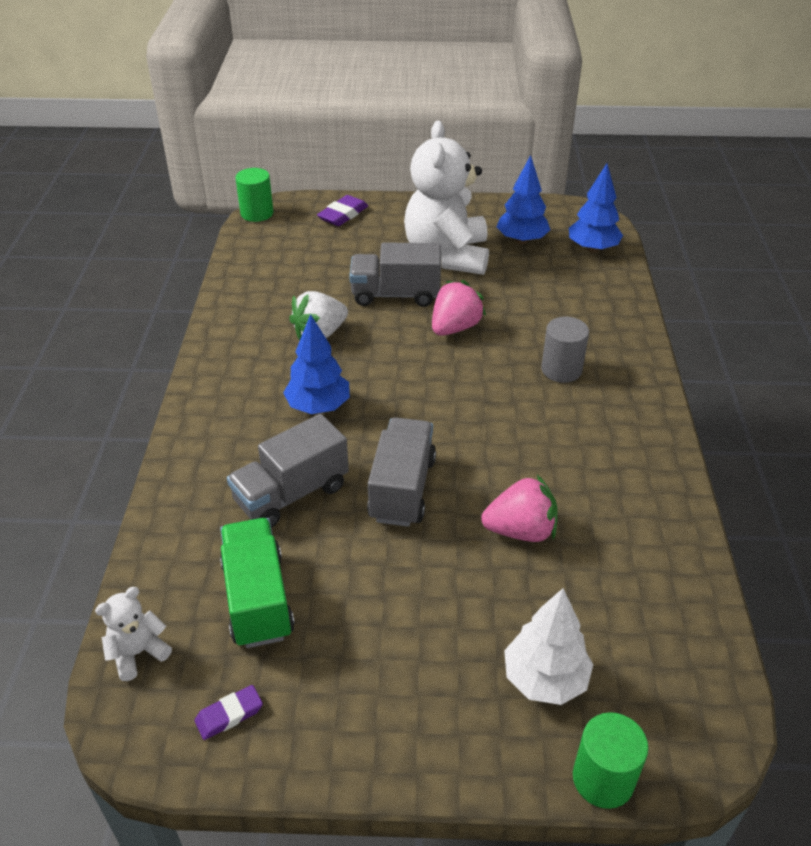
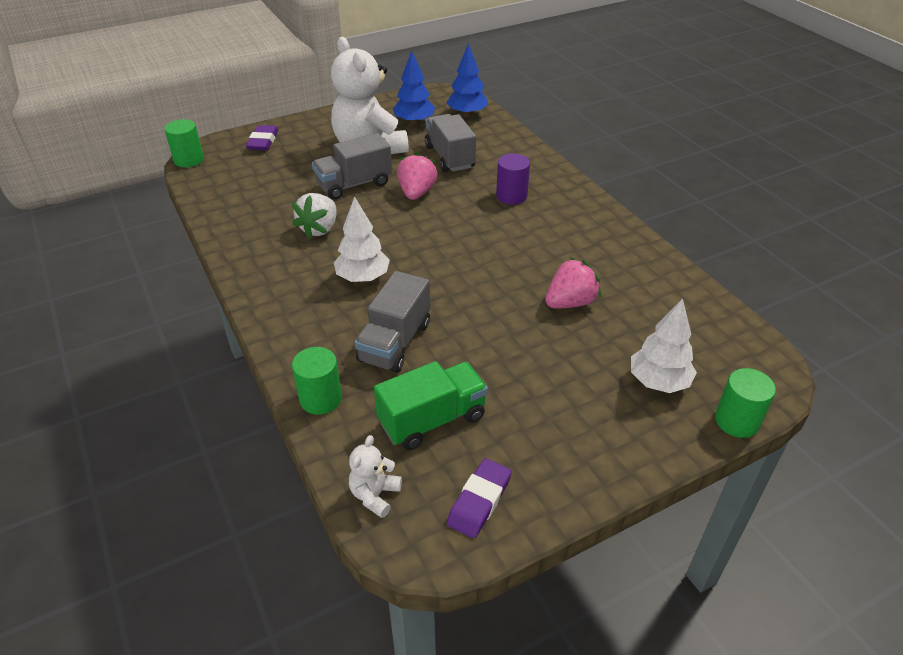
camera: 30 degrees left, 0 degrees up
(172, 523) = (320, 399): none -> green cylinder
(229, 715) = (479, 501): purple eraser -> purple eraser, size x1.51
(257, 599) = (432, 419): green truck -> green truck turned 105 degrees clockwise
(318, 407) = (363, 278): blue tree -> white tree
(402, 489) = (471, 308): grey truck -> grey truck (449, 157)
(561, 369) = (511, 196): grey cylinder -> purple cylinder

